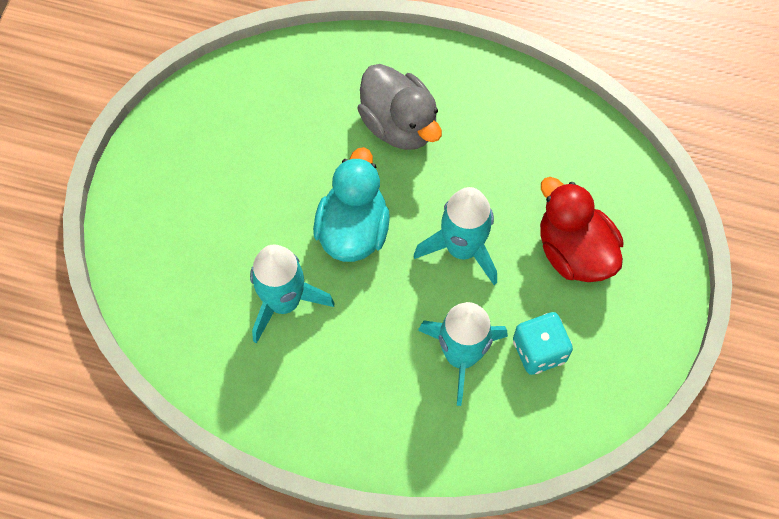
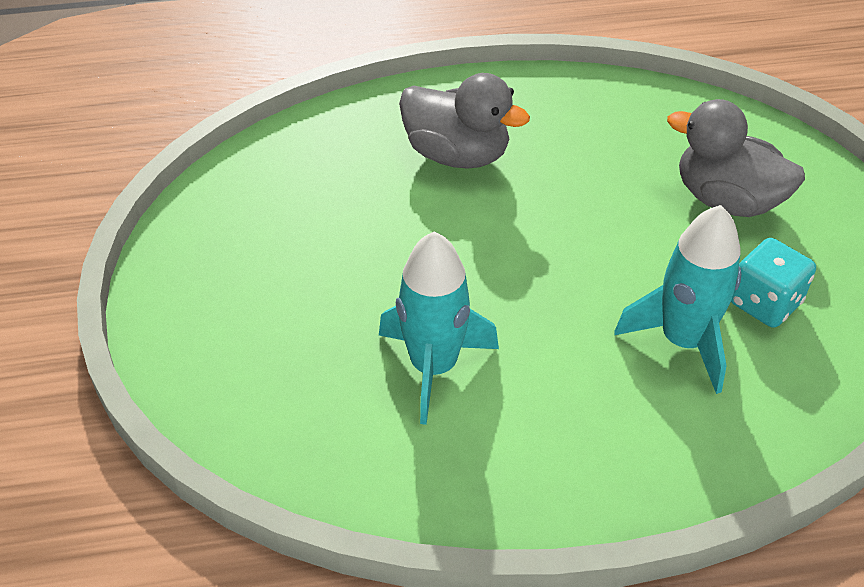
camera: 25 degrees left, 20 degrees down
(353, 229) = (470, 265): turquoise duck -> none
(462, 248) = (606, 239): turquoise rocket -> none
(574, 251) = (727, 200): red duck -> grey duck

